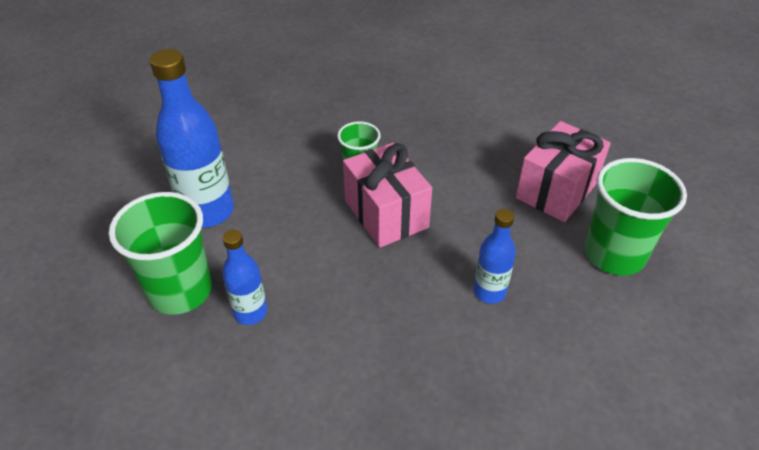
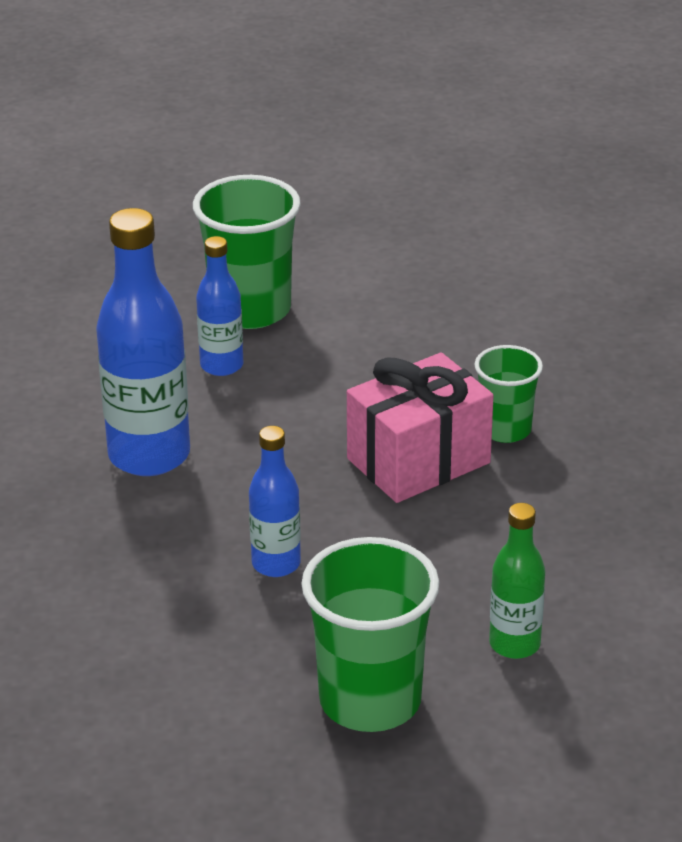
camera: 85 degrees right, 10 degrees down
(208, 212) = (392, 307): blue bottle -> blue bottle (149, 455)
(556, 190) = (514, 644): pink gift -> green bottle

